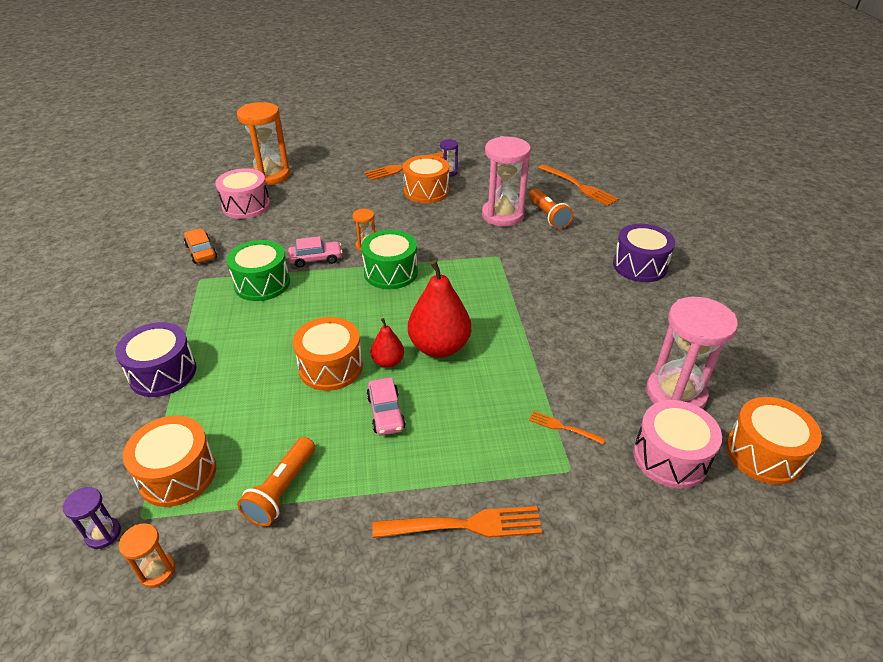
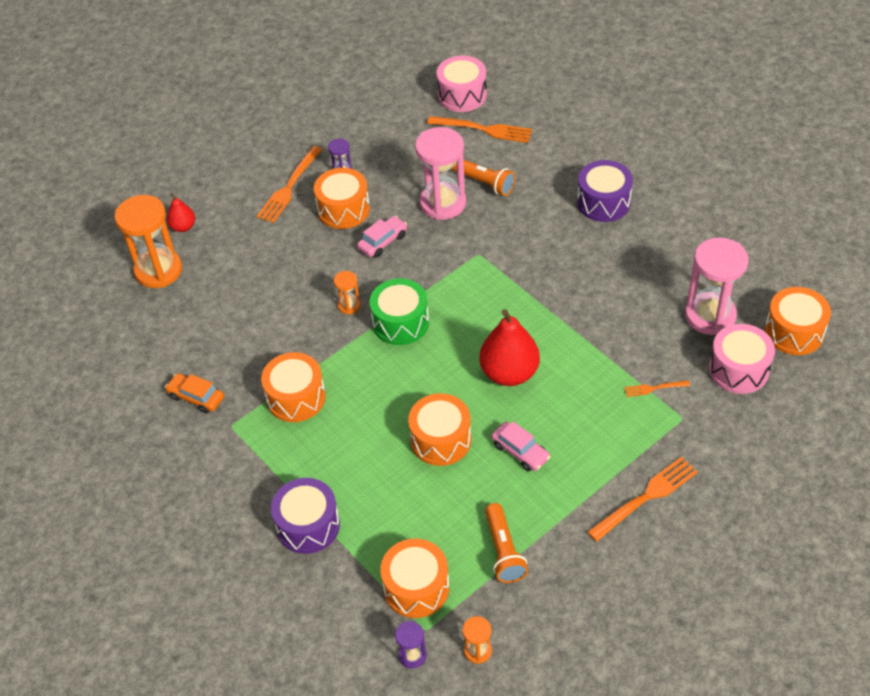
camera: 30 degrees left, 10 degrees up
(246, 206) = (177, 321): pink drum -> pink drum (462, 95)
(262, 283) = (296, 397): green drum -> orange drum
(316, 259) = (317, 345): pink car -> pink car (383, 242)
(388, 362) = (481, 409): red pear -> red pear (183, 227)

